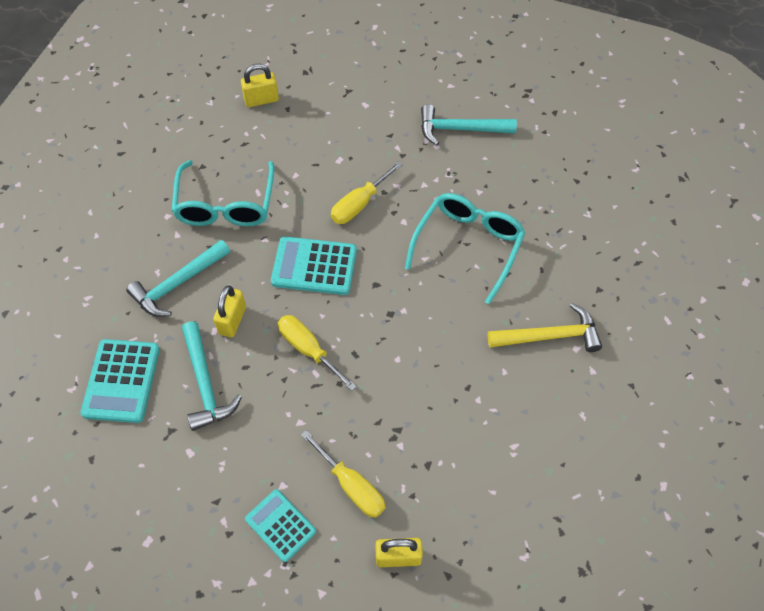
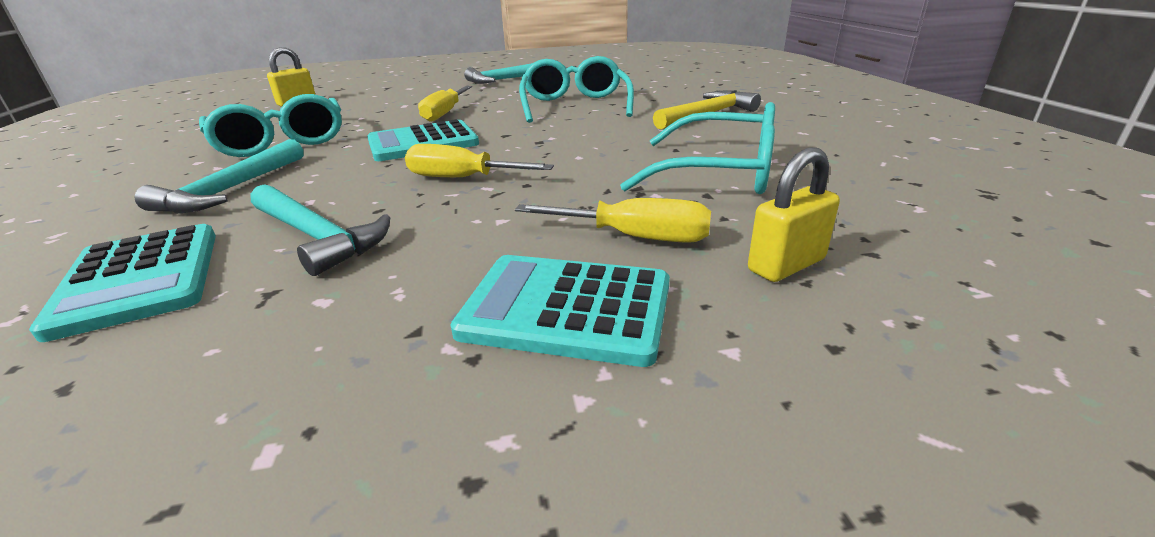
camera: 30 degrees left, 30 degrees down
(232, 320) = (334, 189): yellow padlock -> none
(280, 525) = (566, 309): turquoise calculator -> turquoise calculator, size x1.50
(460, 441) = (718, 172): none -> turquoise glasses

